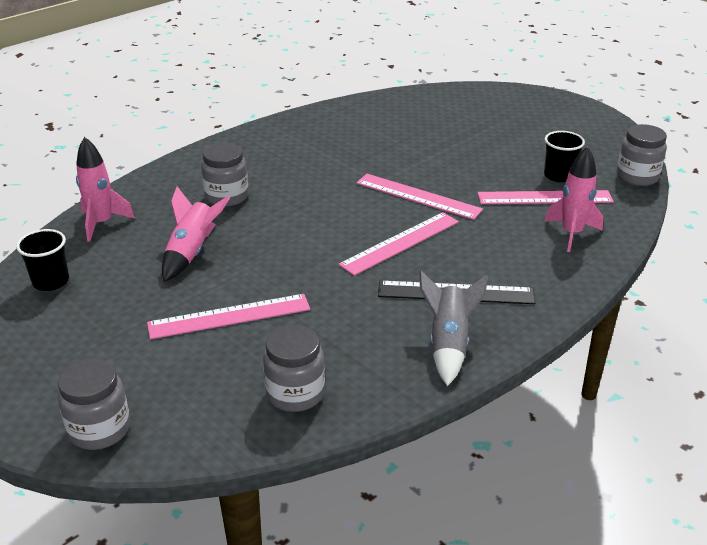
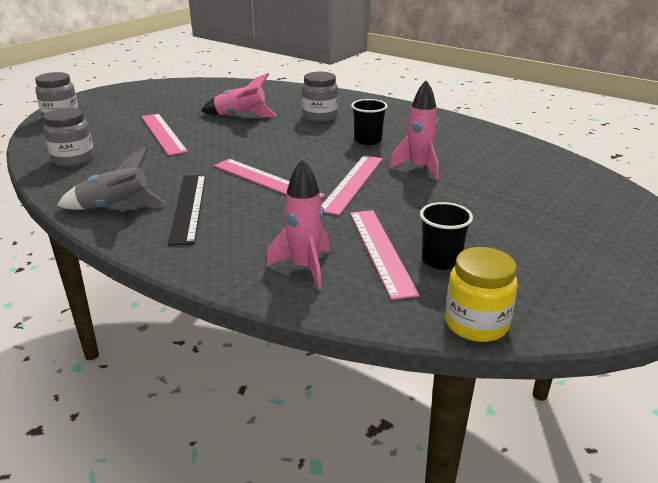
camera: 80 degrees right, 5 degrees down
(51, 281) = (204, 89): black cup -> black cup (368, 140)
(102, 223) = (272, 90): pink rocket -> pink rocket (419, 168)
(637, 177) = (476, 324): grey jar -> yellow jar

